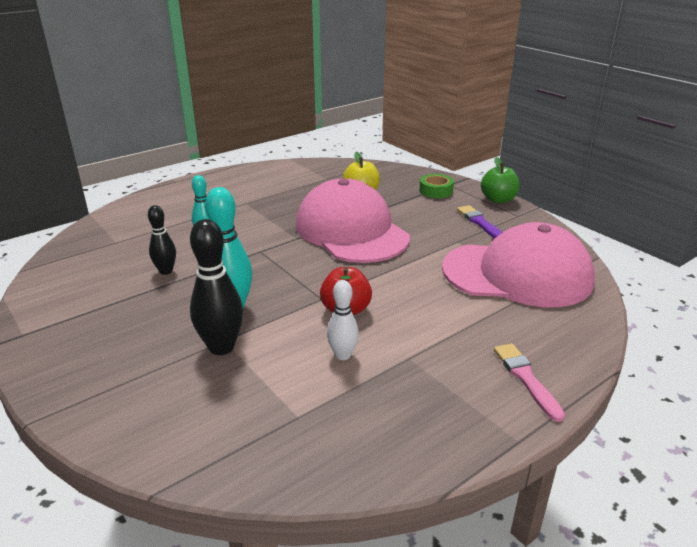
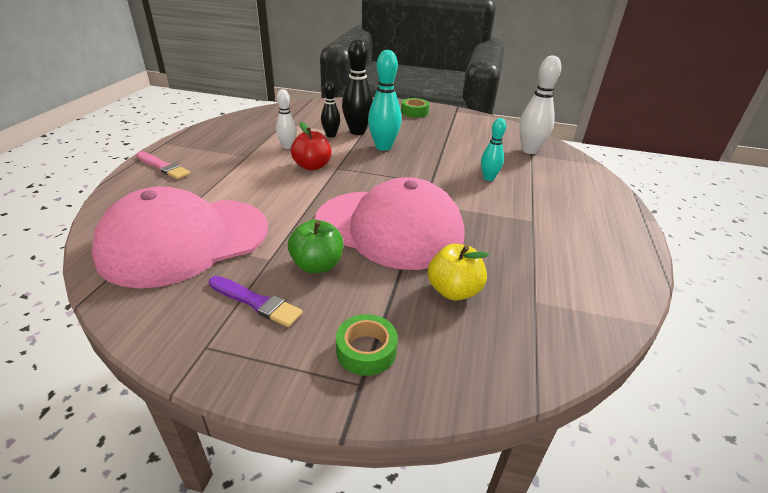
camera: 140 degrees right, 5 degrees up
(76, 358) = (414, 112): none -> green tape
(105, 246) = (529, 150): none -> white bowling pin
(166, 271) = (460, 150): black bowling pin -> black bowling pin (331, 135)
(498, 199) = (252, 378): green apple -> green apple (317, 265)

